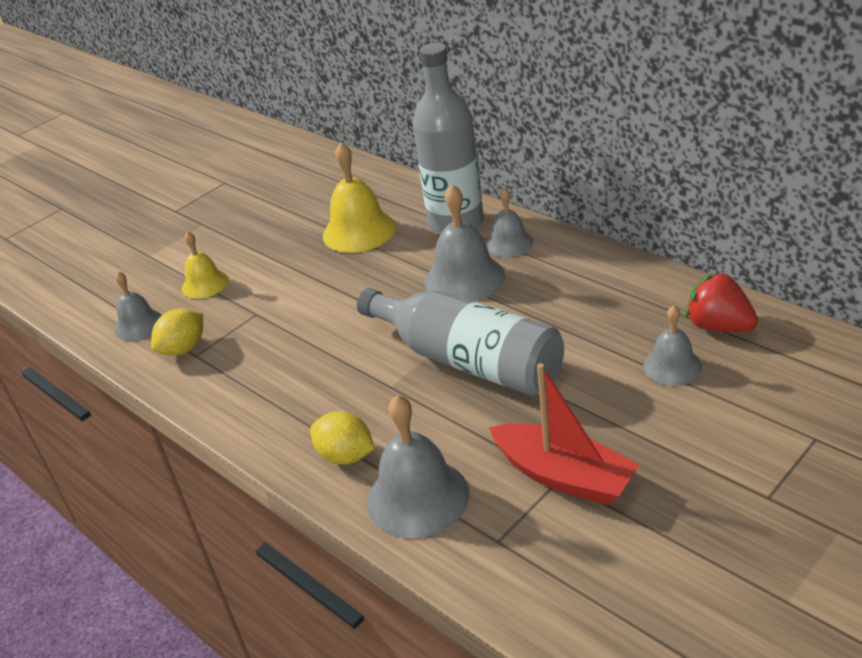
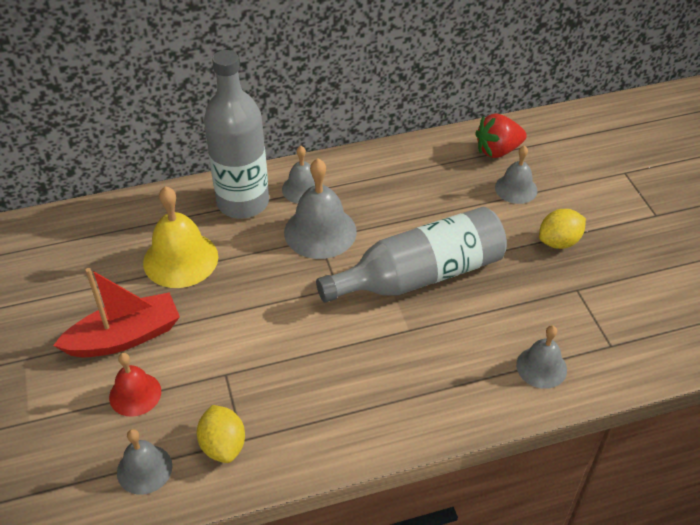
camera: 65 degrees left, 10 degrees up
(205, 284) = (135, 394): yellow bell -> red bell
(346, 456) = (466, 388): yellow lemon -> yellow lemon (559, 242)
(417, 497) = (541, 367): grey bell -> grey bell, size x0.61
(564, 476) = (576, 287): red boat -> red boat (125, 337)

